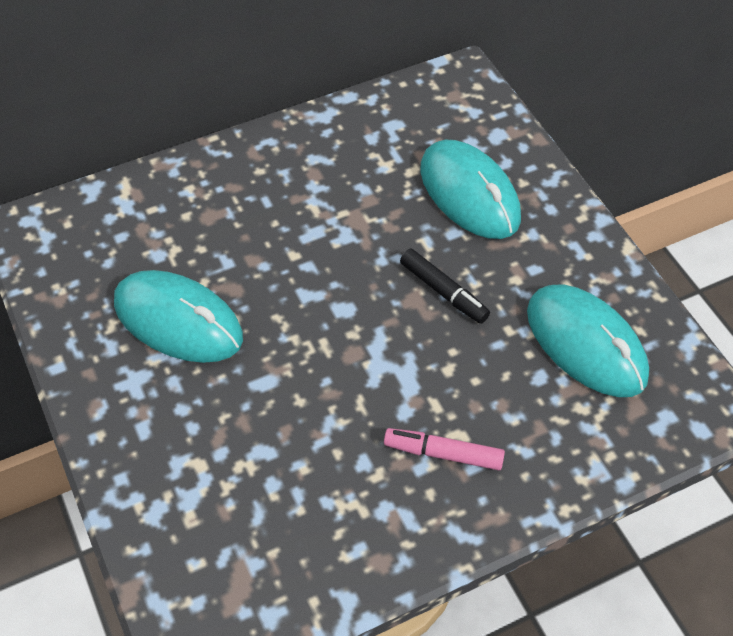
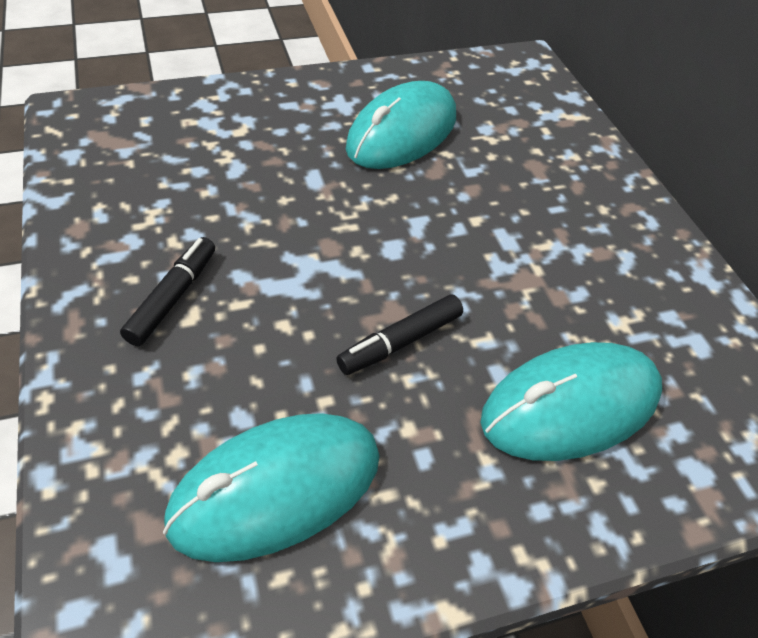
camera: 95 degrees right, 5 degrees down
(443, 454) = (173, 297): pink marker -> black marker

